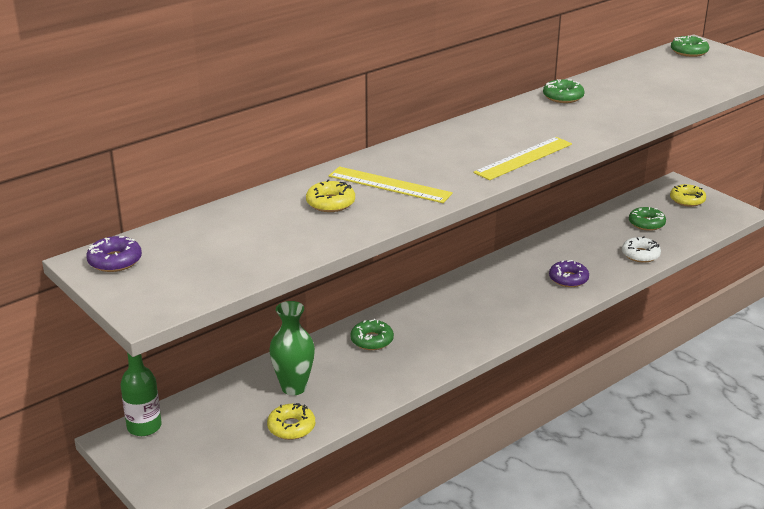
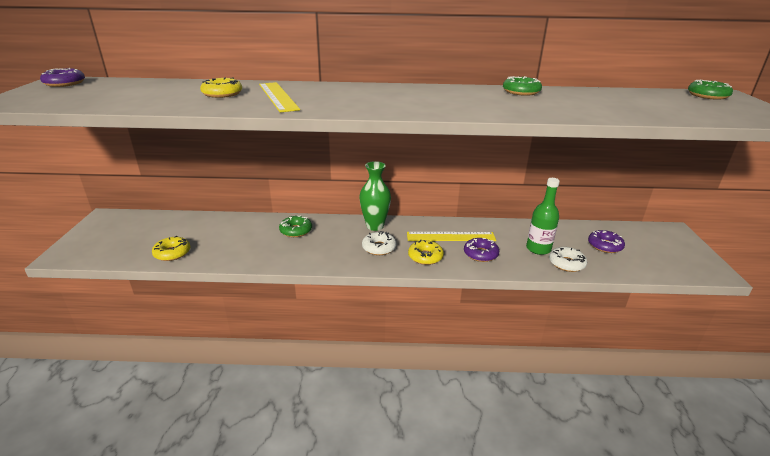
camera: 40 degrees right, 0 degrees up
(144, 427) = (124, 217): green bottle -> green bottle (538, 249)
(294, 387) = (214, 234): green vase -> green vase (375, 226)
(478, 317) = (379, 248): none -> white donut
(524, 158) = (401, 109): yellow ruler -> yellow ruler (451, 237)
(646, 223) = (605, 246): green donut -> purple donut
(687, 200) = (669, 244): yellow donut -> yellow donut (425, 257)

